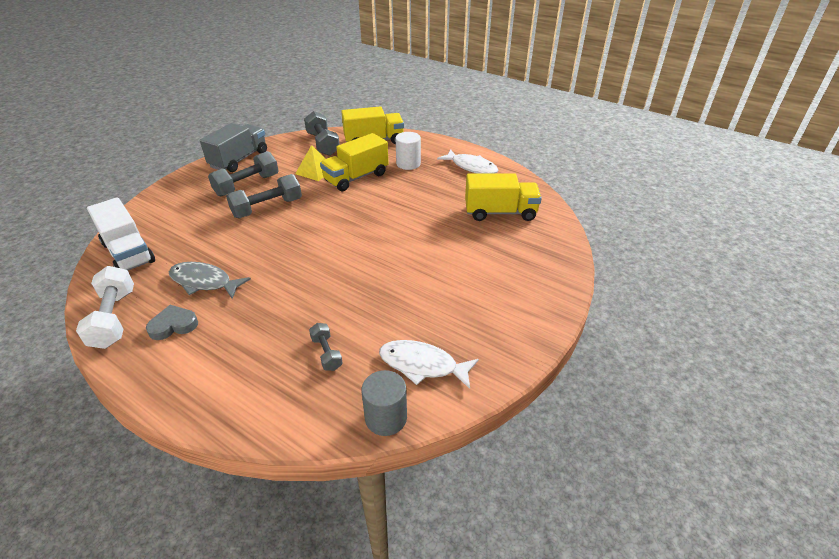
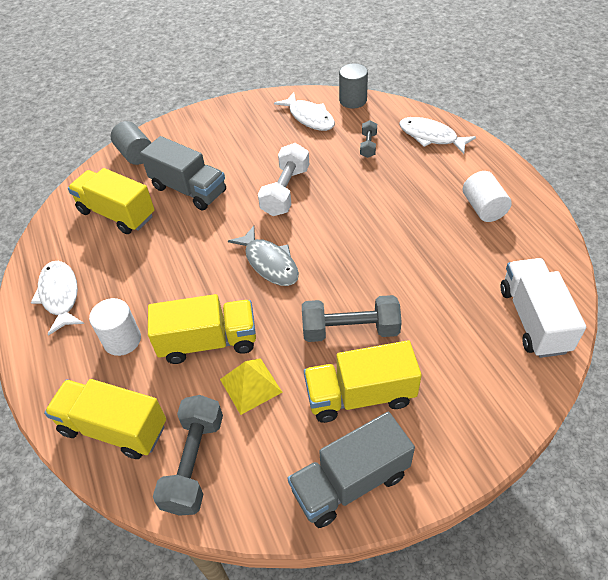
camera: 145 degrees left, 10 degrees up
(114, 318) = (539, 234): white dumbbell -> white dumbbell (285, 191)
(173, 325) = (483, 208): grey heart -> white cylinder
(204, 282) = (450, 244): grey fish -> grey fish (269, 263)
(247, 185) = (360, 395): grey dumbbell -> yellow truck
(252, 396) = (431, 137): none -> white fish
(467, 246) = (188, 189): none -> grey truck
(552, 256) = (135, 154): none -> grey cylinder

